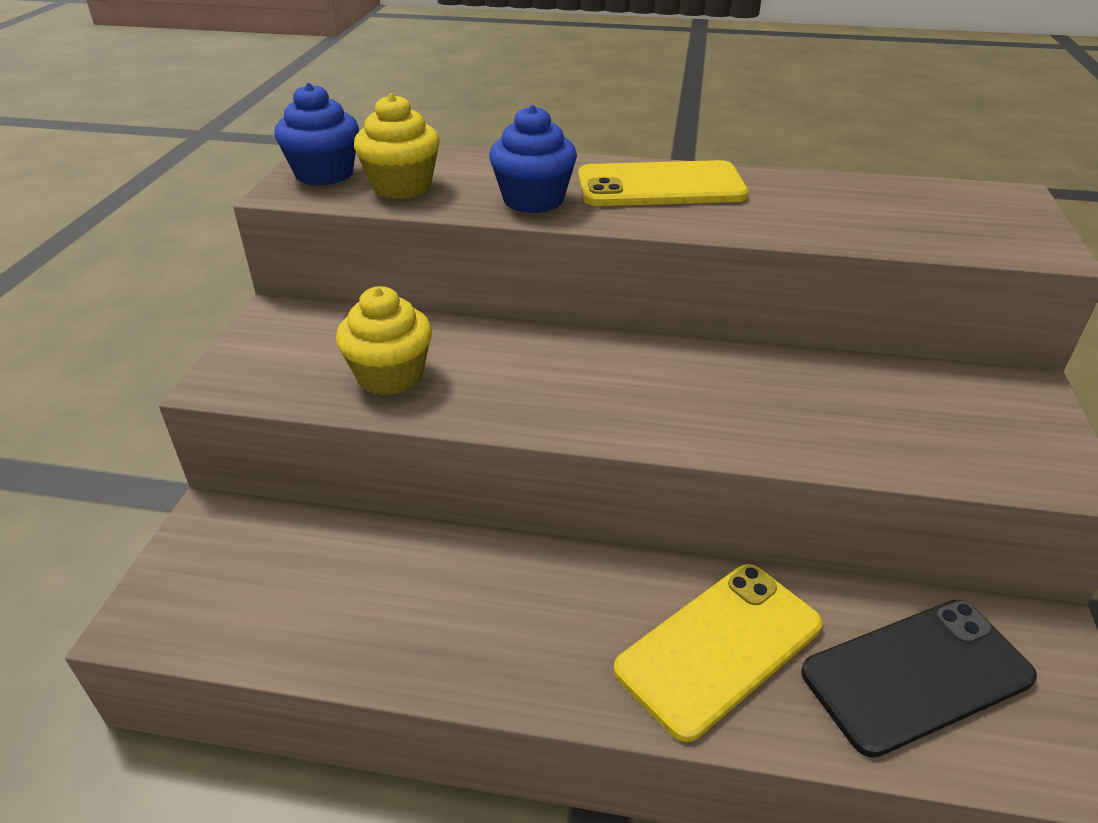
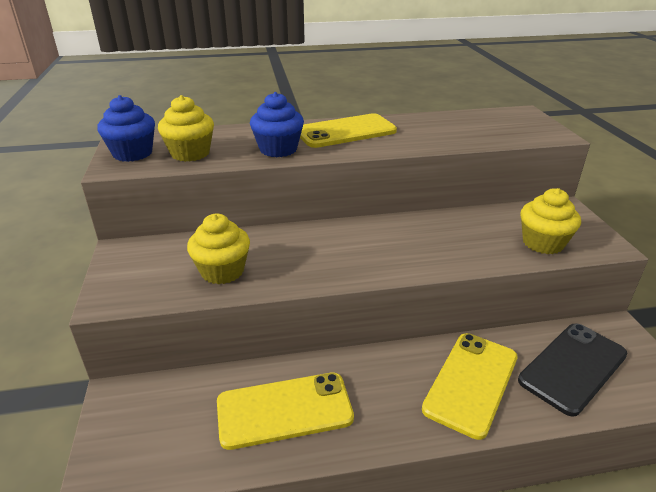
camera: 20 degrees left, 5 degrees down
(413, 603) = (284, 410): none -> yellow phone
(940, 444) = (543, 243): none -> yellow cupcake

